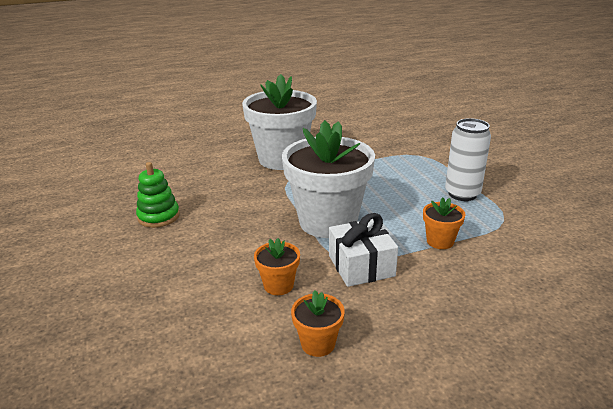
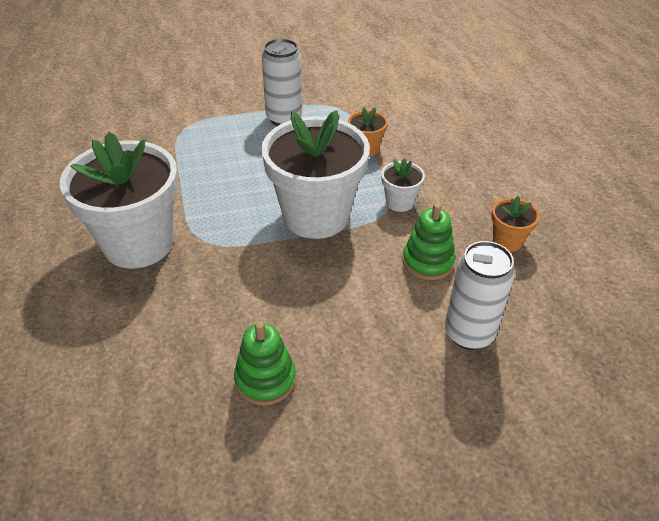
camera: 85 degrees left, 15 degrees up
(187, 311) = (469, 333): none -> white can
(278, 285) = (428, 261): orange flower pot -> green stacking toy
(361, 266) = (399, 202): white gift -> white flower pot

